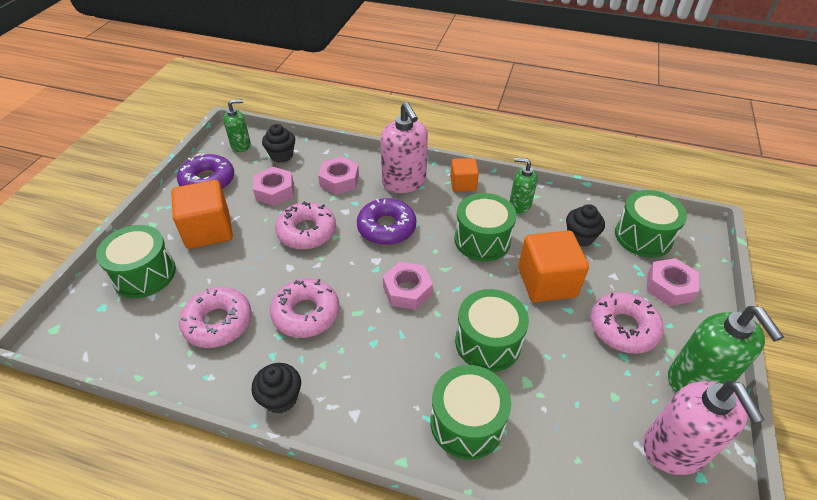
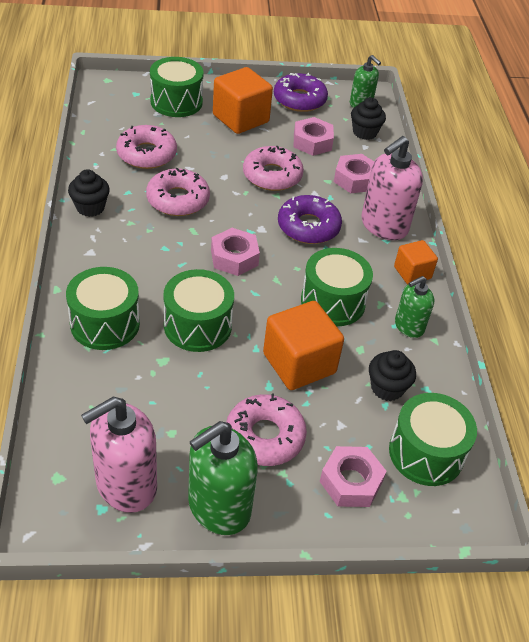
camera: 65 degrees right, 0 degrees up
(519, 205) = (408, 326): green soap dispenser -> green soap dispenser turned 120 degrees counterclockwise

